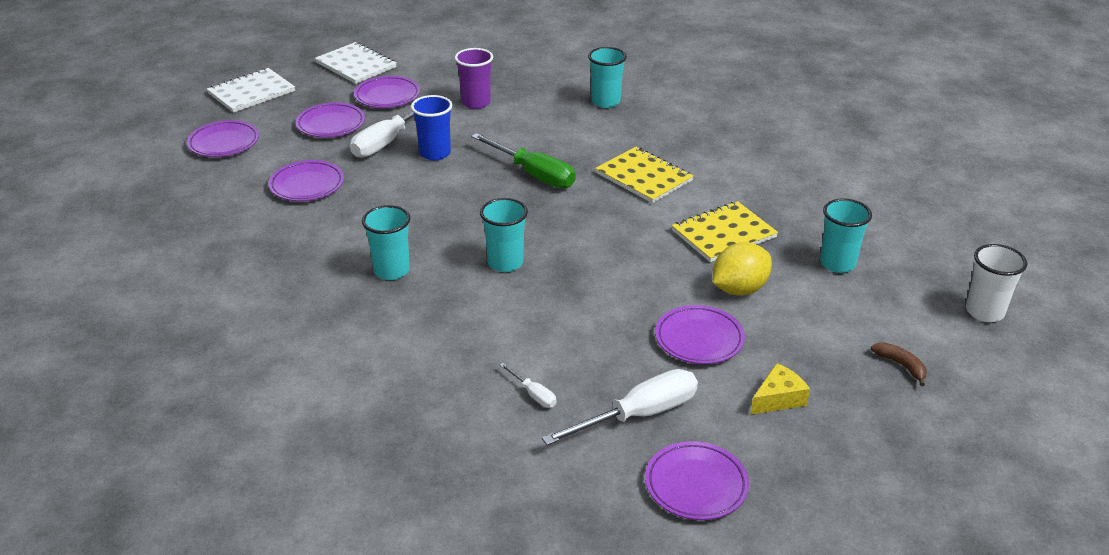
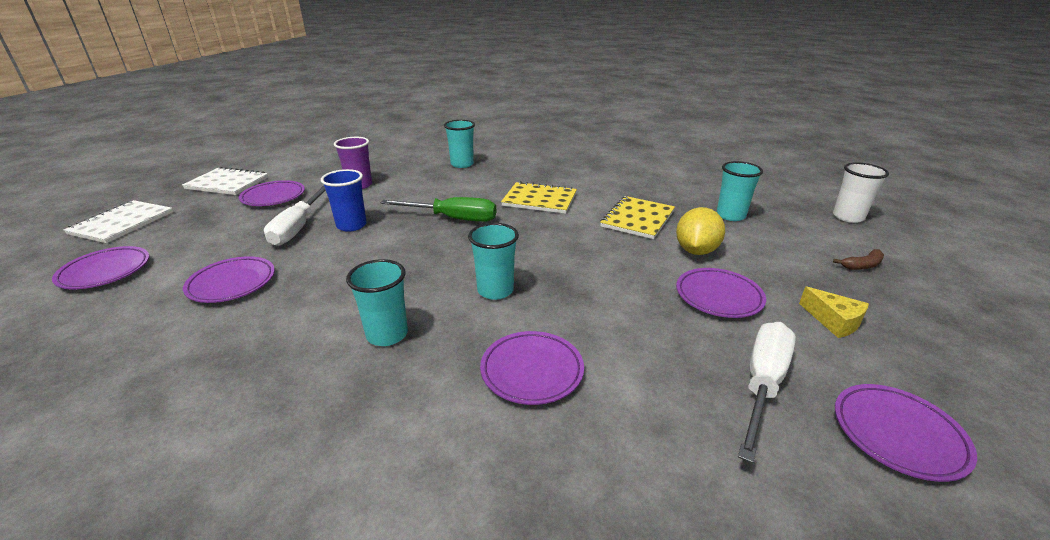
camera: 30 degrees left, 5 degrees down
(331, 124) = (228, 228): purple plate -> purple plate (532, 371)
(533, 394) = (651, 407): white screwdriver -> none
(778, 399) = (834, 321): yellow cheese -> yellow cheese turned 120 degrees clockwise
(901, 365) = (862, 265): brown banana -> brown banana turned 135 degrees clockwise

